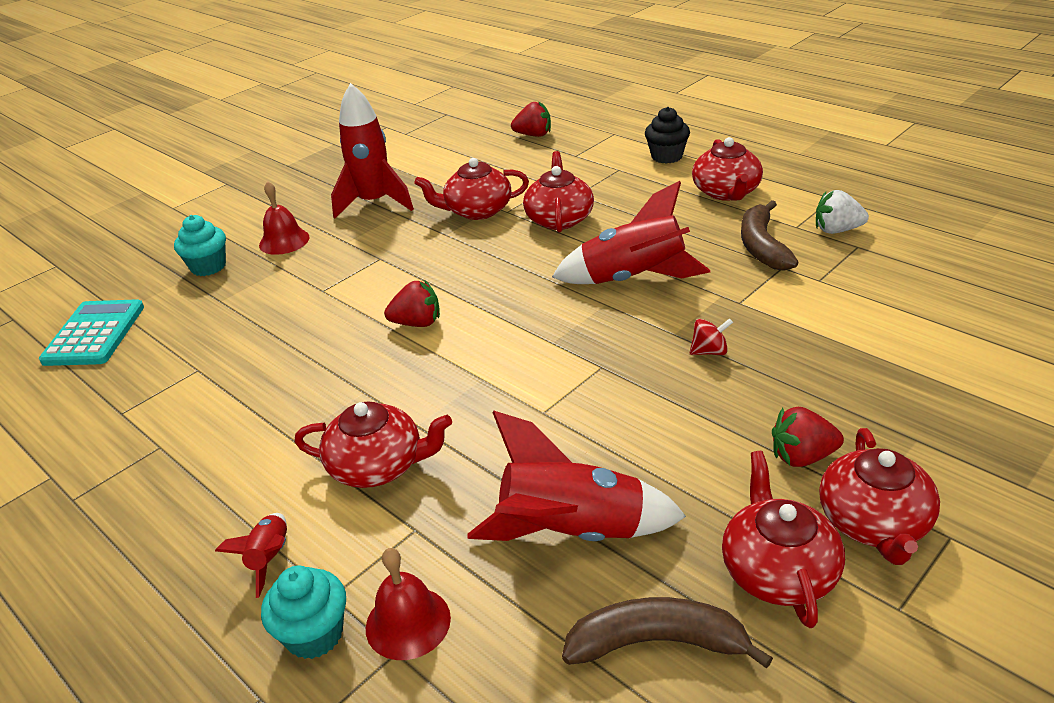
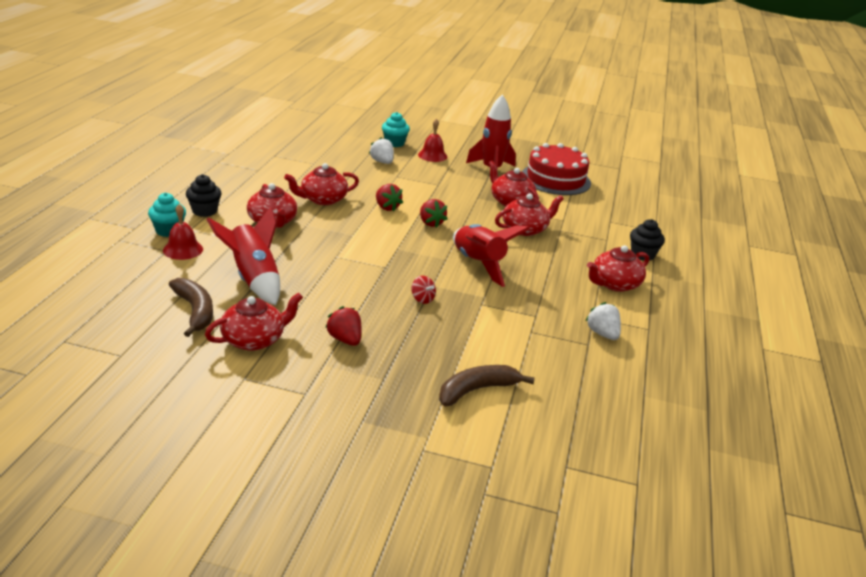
camera: 55 degrees right, 5 degrees down
(94, 334) = (323, 133): turquoise calculator -> none
(262, 293) = (382, 162): none -> white strawberry
(270, 558) = (204, 211): red rocket -> black cupcake
(440, 162) = (555, 179): none -> red cake
(533, 135) = (622, 202): red strawberry -> red strawberry (431, 223)
(762, 246) = (554, 305): brown banana -> brown banana (477, 390)
(874, 523) = (303, 367): red teapot -> red teapot (323, 199)

